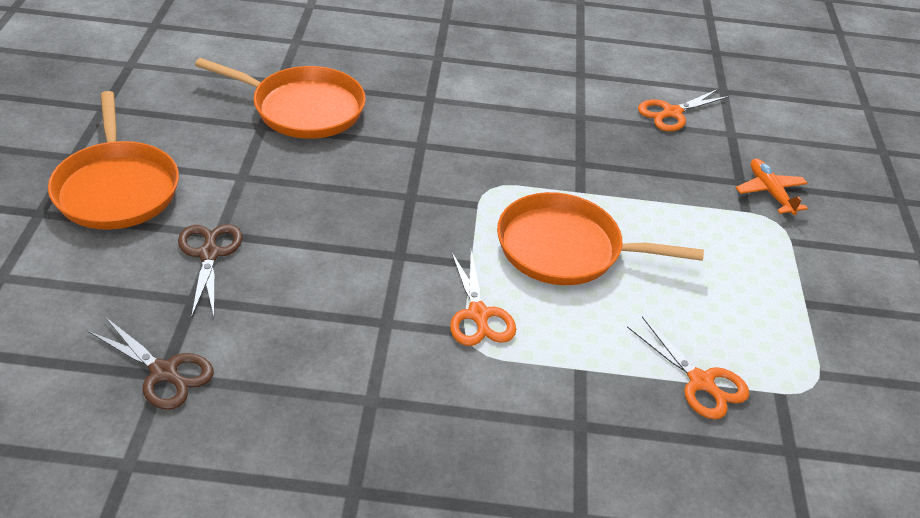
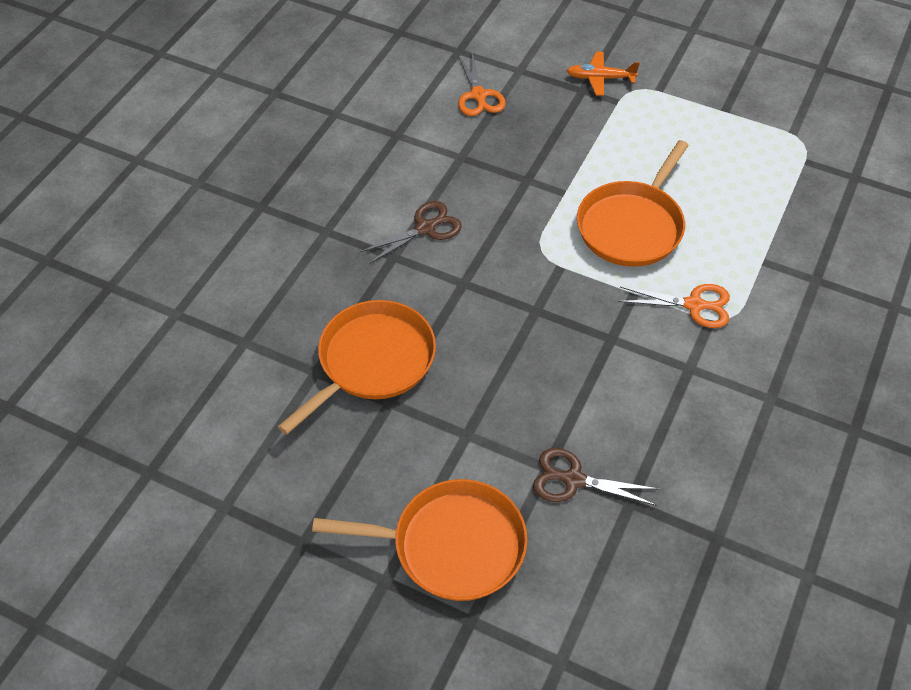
camera: 65 degrees left, 10 degrees up
(164, 372) = (714, 537): brown scissors -> brown scissors (425, 228)
(701, 382) = (788, 198): orange scissors -> none

